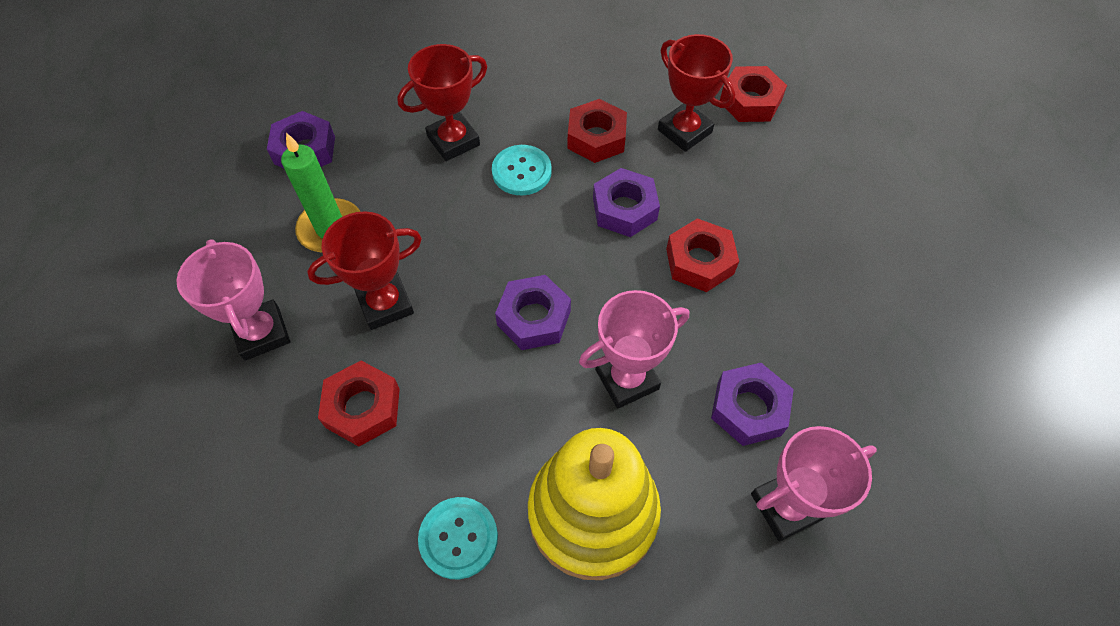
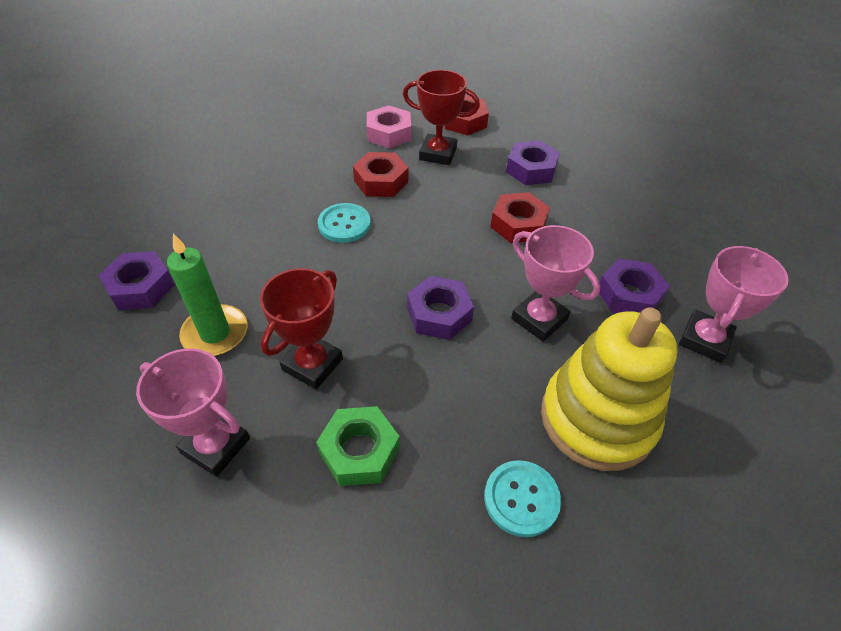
camera: 35 degrees left, 10 degrees down
(363, 408) = (359, 451): red nut -> green nut
(453, 141) = (271, 227): red trophy -> none
(624, 209) = (440, 215): purple nut -> purple nut (531, 169)
(627, 379) = (539, 319): pink trophy -> pink trophy turned 75 degrees counterclockwise
(651, 81) = (389, 133): none -> pink nut

